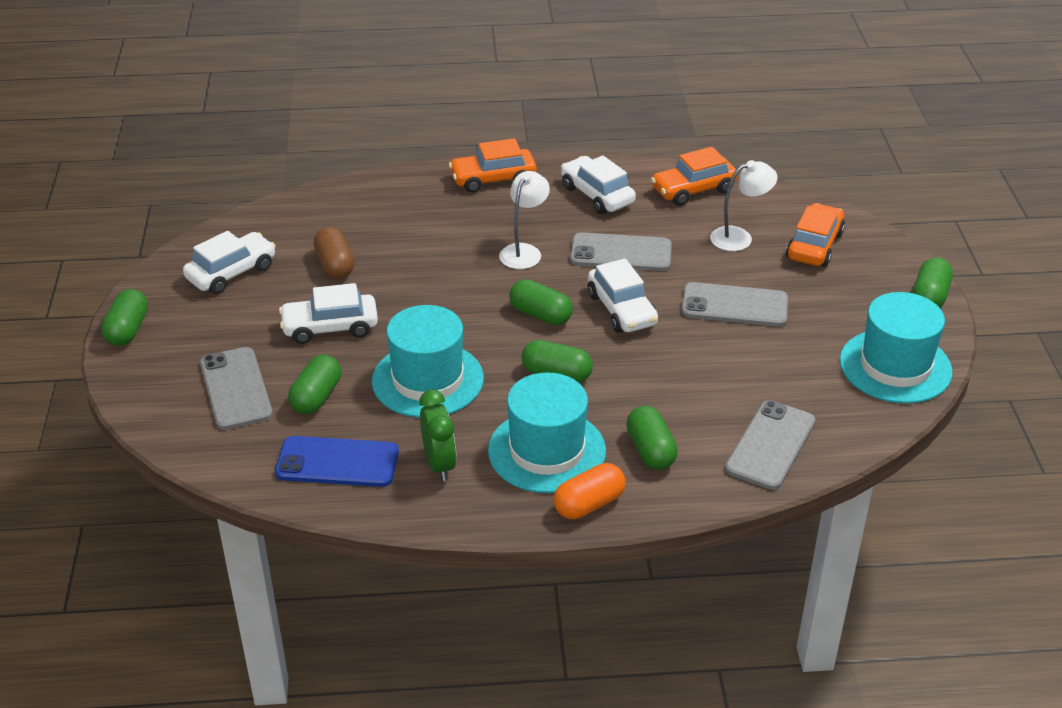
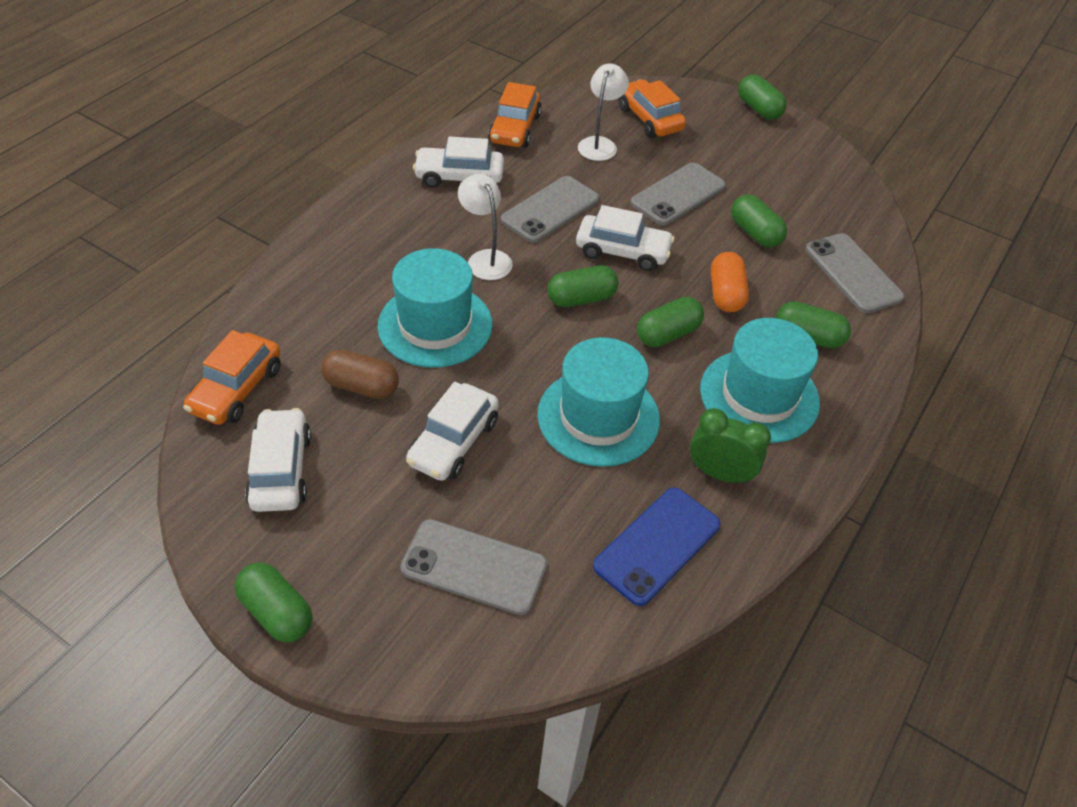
camera: 55 degrees left, 10 degrees up
(316, 397) = (548, 509): green capsule -> green capsule (755, 233)
(493, 179) = (362, 218): orange car -> orange car (237, 389)
(589, 504) = (844, 408): orange capsule -> orange capsule (726, 294)
(895, 366) = (818, 167): turquoise hat -> turquoise hat (435, 325)

